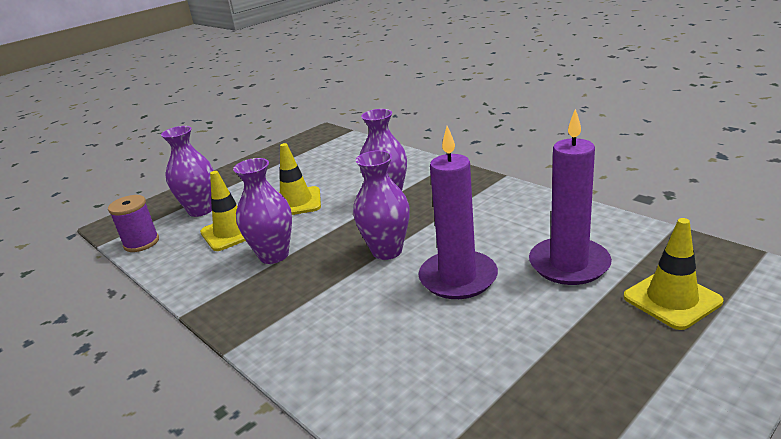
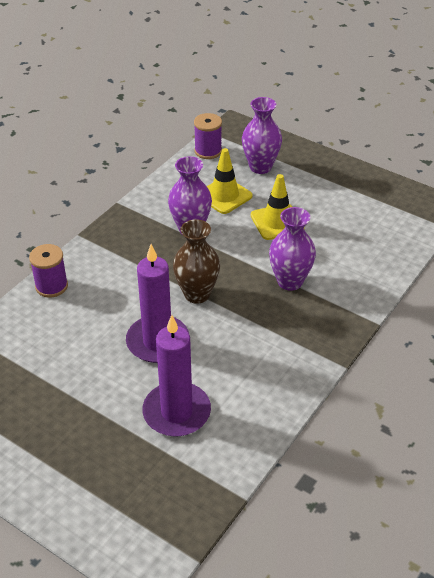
camera: 75 degrees right, 15 degrees up
(324, 378) = (51, 286): none -> purple spool
(387, 251) = (197, 294): purple vase -> brown vase
(672, 299) = (126, 476): yellow traffic cone -> none

